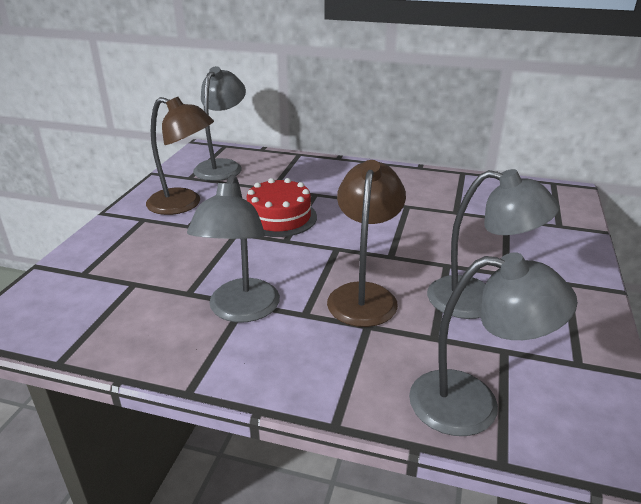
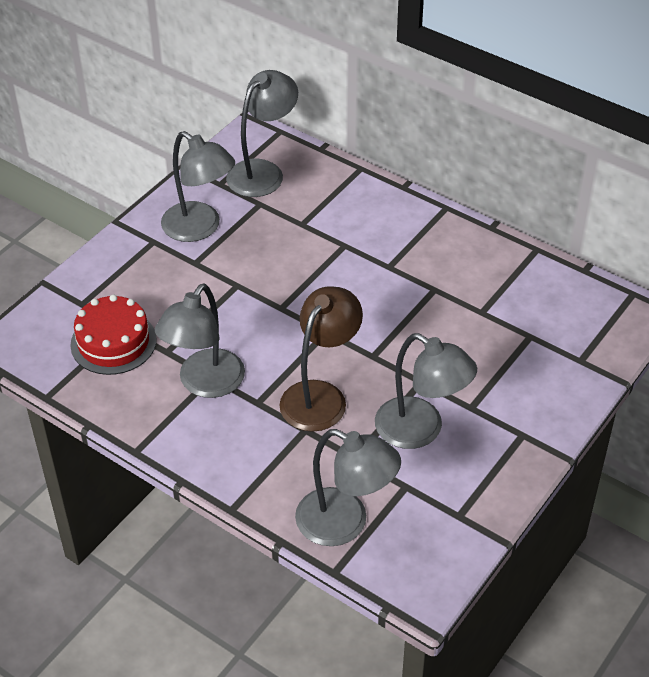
camera: 20 degrees right, 15 degrees up
(184, 204) = (200, 228): brown lamp -> grey lamp
(279, 217) = (289, 273): red cake -> red cake (113, 342)

